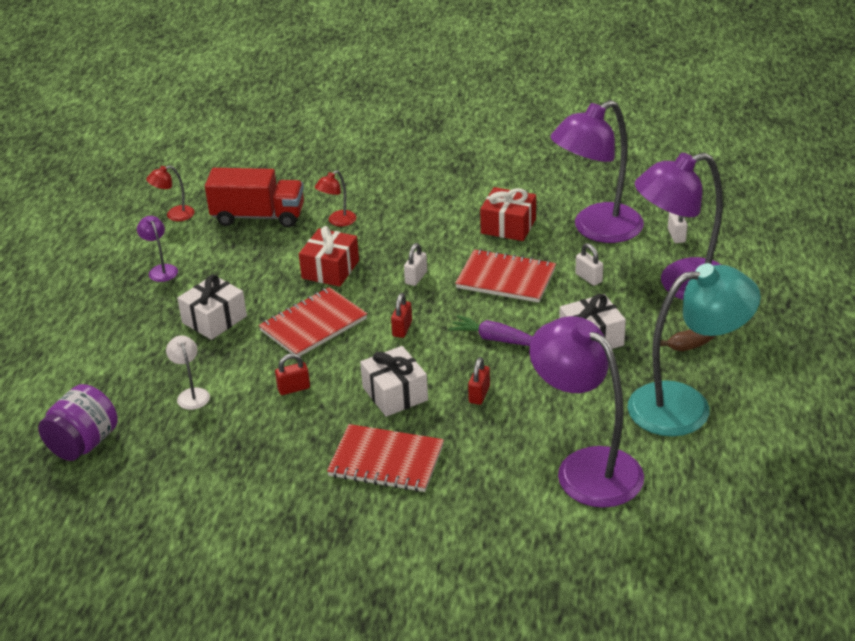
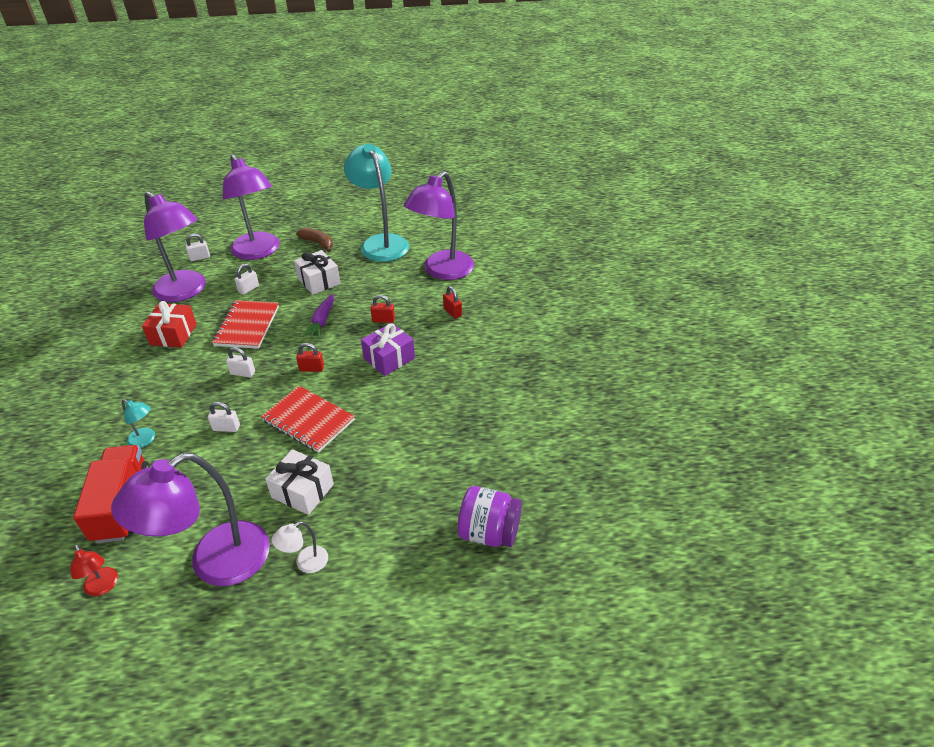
camera: 105 degrees left, 5 degrees up
(161, 270) = (215, 563): purple lamp -> purple lamp, size x2.40
(191, 394) = (410, 476): white lamp -> white lamp (305, 563)
(293, 388) = (392, 413): red padlock -> red padlock (452, 312)
(330, 269) = (226, 428): red gift -> white padlock
(337, 221) = (145, 440): red lamp -> turquoise lamp
(386, 461) = (459, 350): red notebook -> none
(395, 394) = (389, 358): white gift -> purple gift

